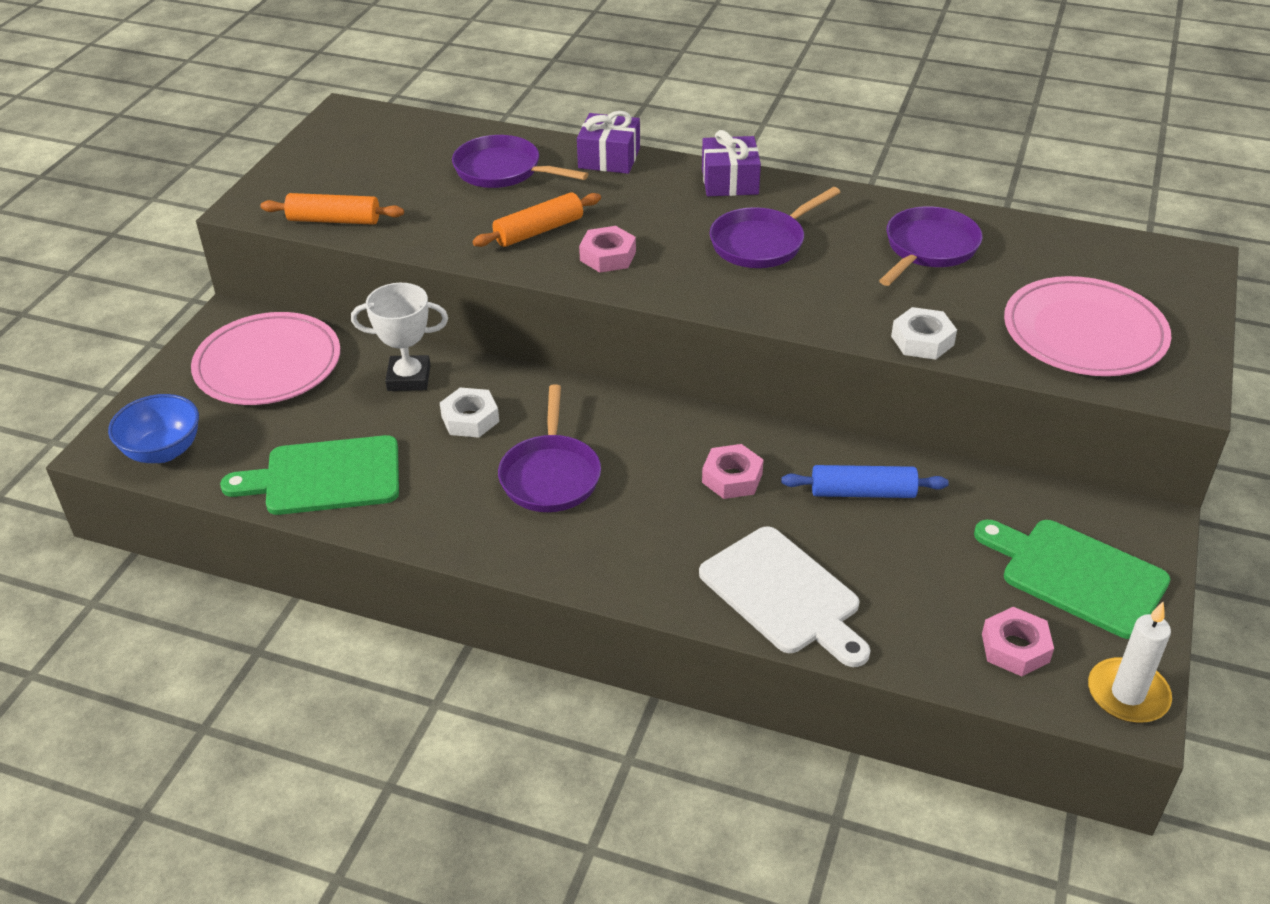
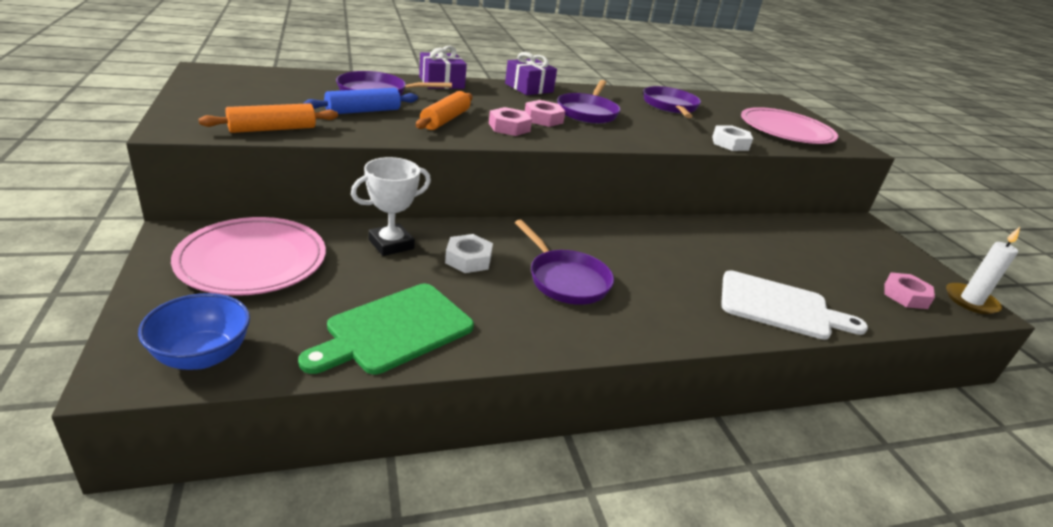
camera: 40 degrees left, 10 degrees down
(732, 478) = (670, 252): pink nut -> pink nut (543, 119)
(862, 492) = (741, 241): blue rolling pin -> blue rolling pin (363, 111)
(1076, 575) = (875, 253): green cutting board -> none

